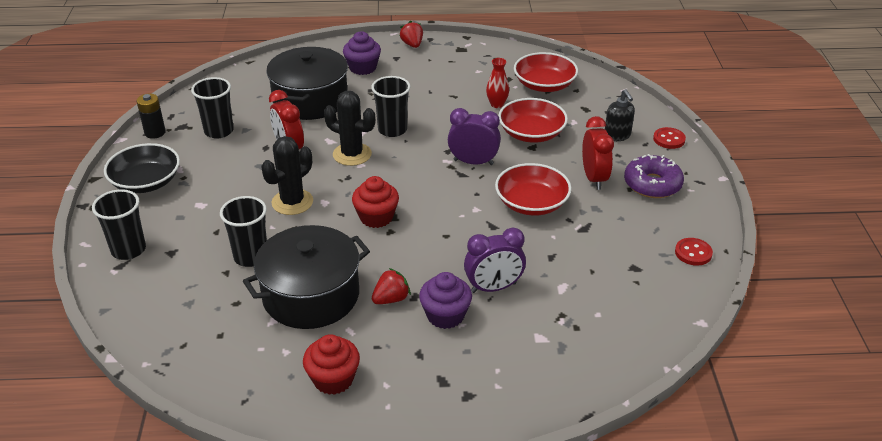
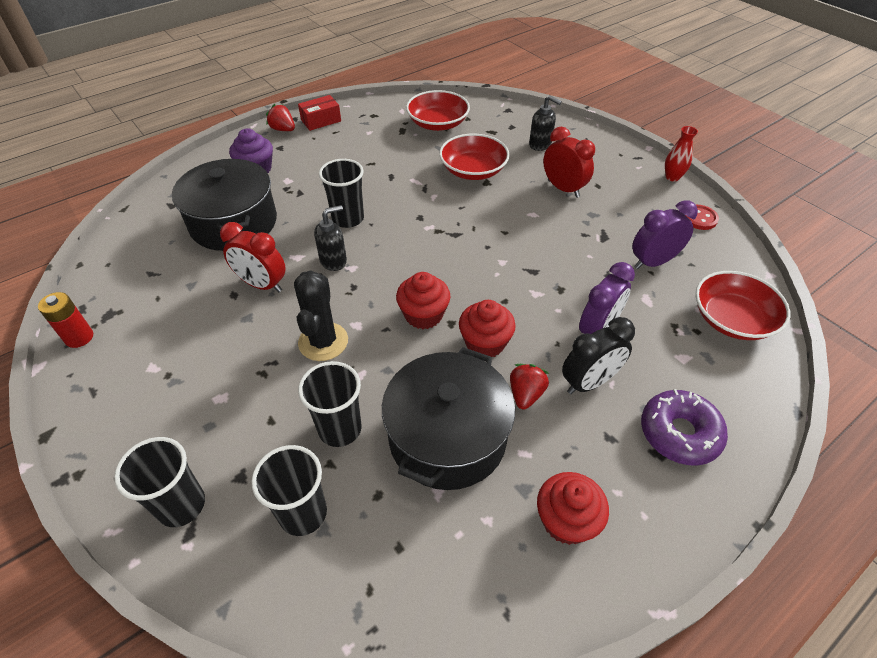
camera: 35 degrees left, 10 degrees up
(146, 182) = (124, 404): black bowl -> none
(155, 133) = (79, 337): black battery -> red battery
(219, 131) = (160, 300): black cup -> black cup (303, 513)
(352, 154) = (333, 261): black cactus -> black soap dispenser
(399, 255) = (485, 343): none -> red cupcake
(445, 315) = (589, 382): purple cupcake -> black clock
(449, 48) = (321, 120): none -> red box
(473, 162) = (453, 218): purple clock -> purple clock (653, 262)
(497, 104) = (417, 156): red vase -> red vase (672, 177)
(531, 203) = (541, 234): red bowl -> red bowl (732, 319)
(652, 184) = (609, 174): purple donut -> purple donut (679, 433)
(669, 139) = (579, 132): red button -> none

